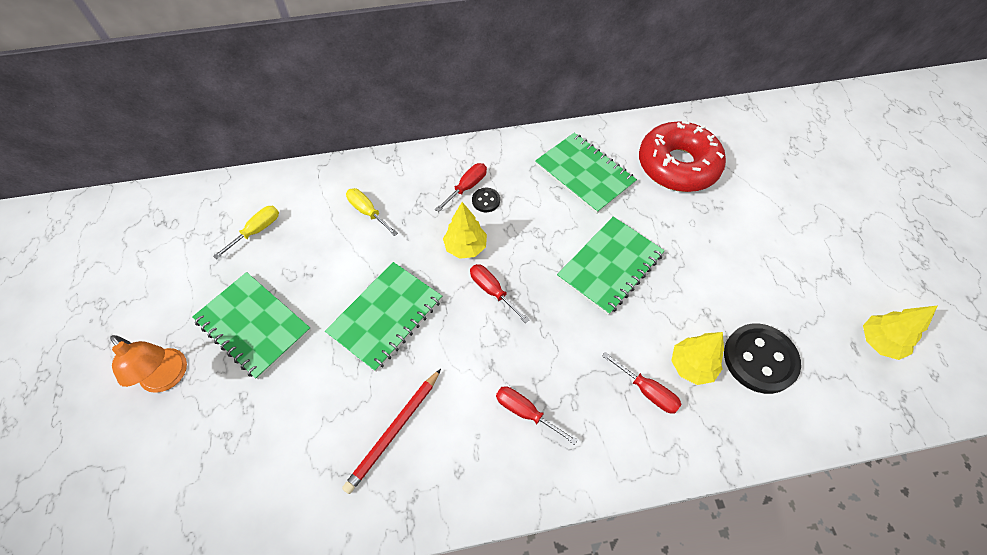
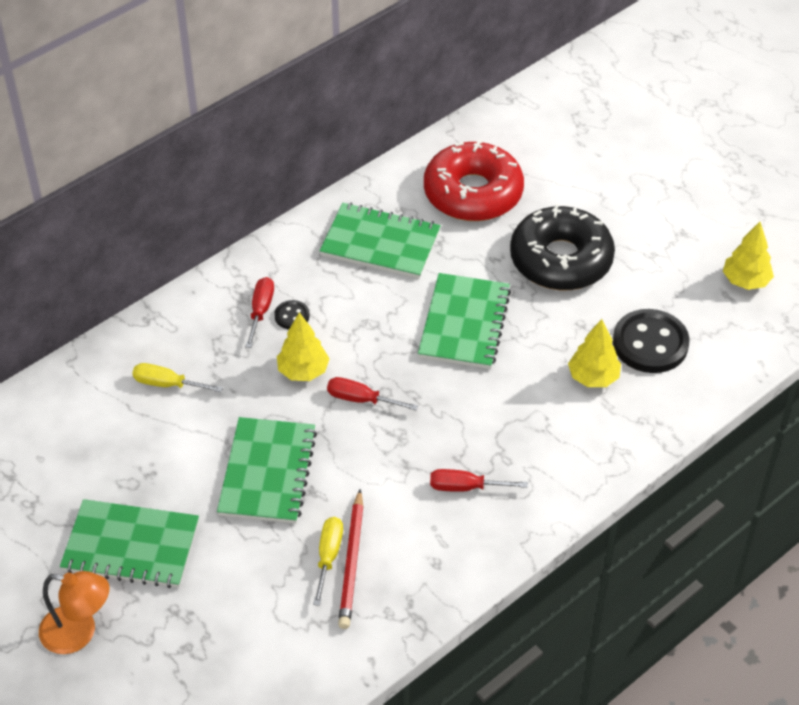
camera: 30 degrees left, 10 degrees down
(257, 231) = (53, 459): yellow screwdriver -> yellow screwdriver (328, 556)
(647, 391) = (565, 417): red screwdriver -> none
(719, 249) = (561, 260): none -> black donut

